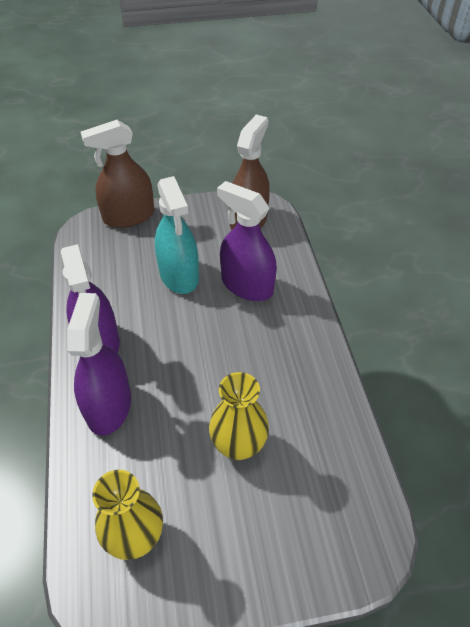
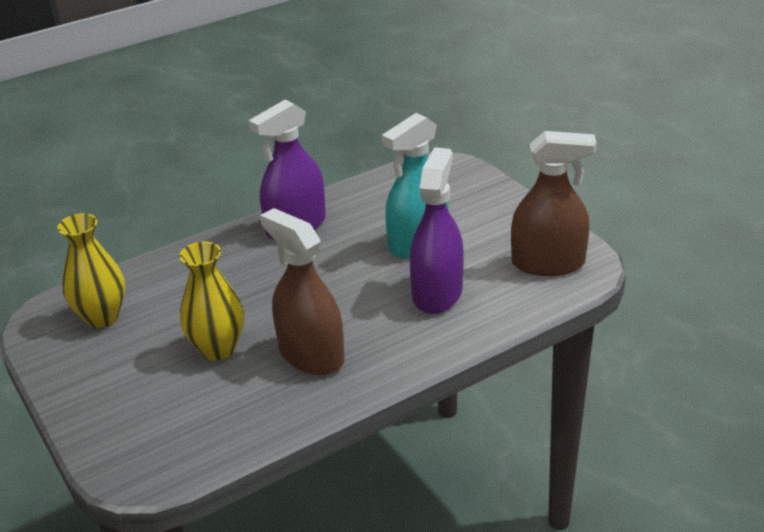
camera: 70 degrees right, 15 degrees down
(108, 406) = (226, 257): purple spray bottle -> none
(129, 216) = (481, 182): brown spray bottle -> brown spray bottle (311, 355)

